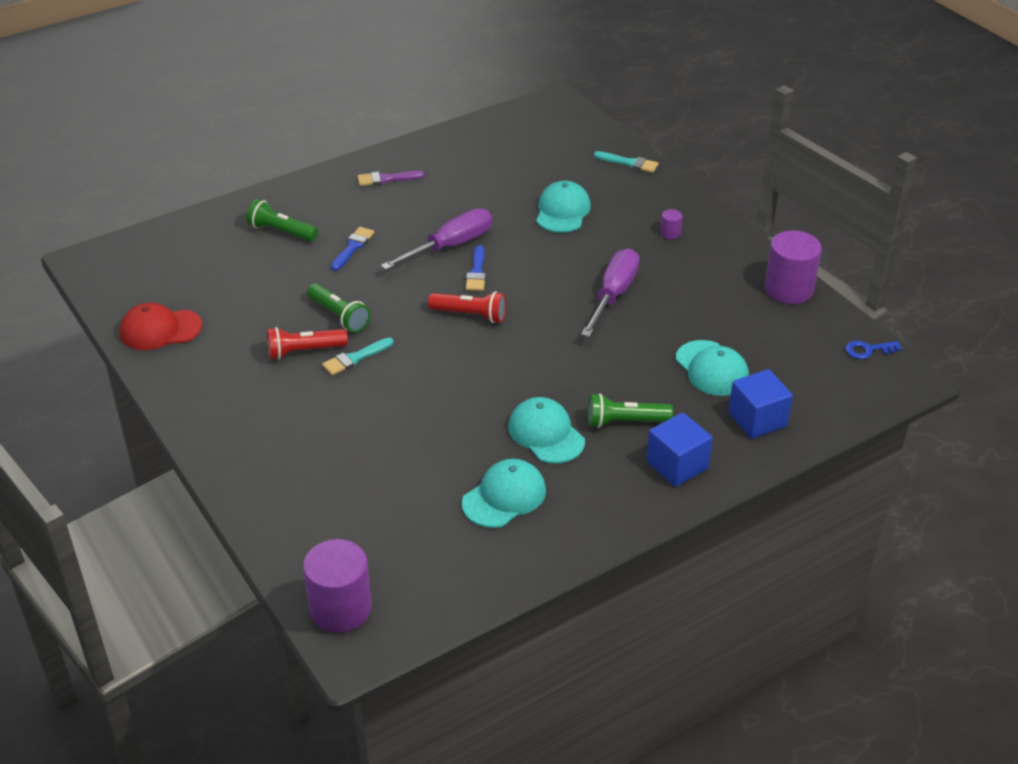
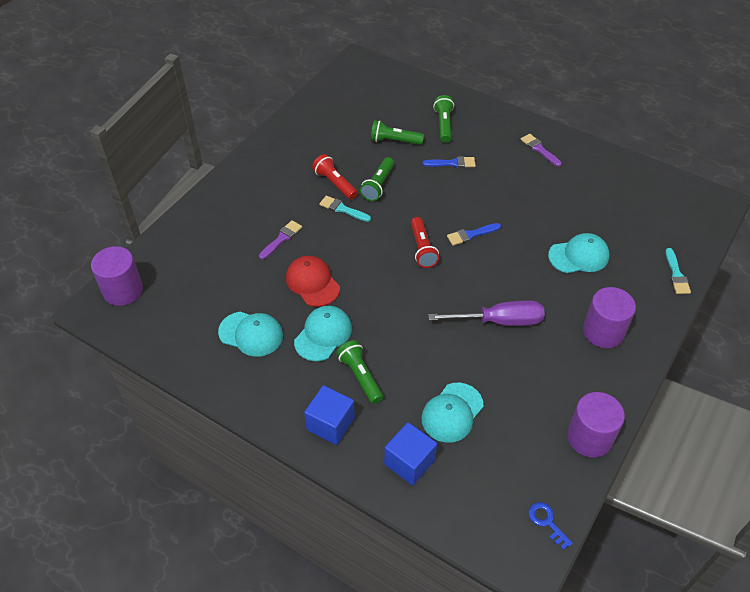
camera: 65 degrees right, 10 degrees up
(160, 330) = (316, 115): red cap -> red cap (312, 282)
(273, 279) = (394, 141): none -> green flashlight
(364, 426) = (281, 239): none -> purple brush
(450, 246) = (490, 210): purple screwdriver -> none
(670, 233) = (603, 331): purple cylinder -> purple cylinder, size x2.31

